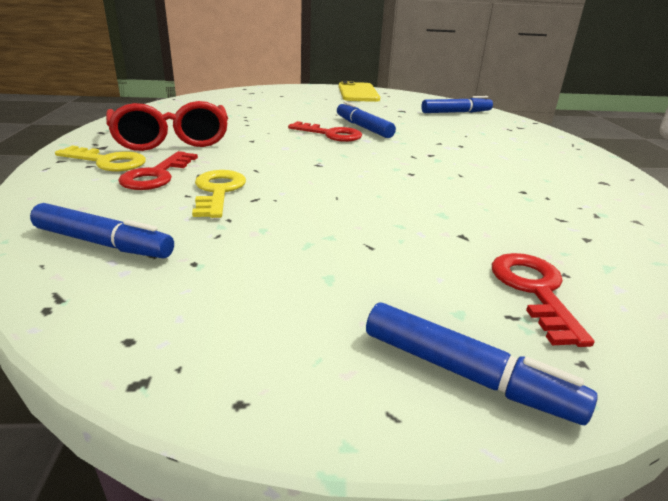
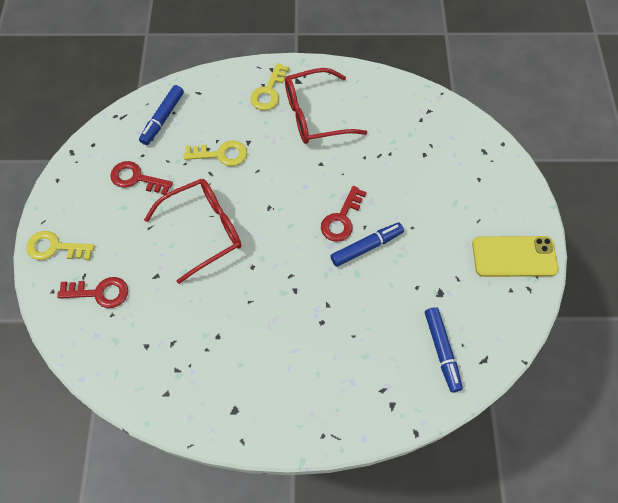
camera: 95 degrees right, 35 degrees up
(156, 175) = (246, 120): red key -> red key (136, 178)
(364, 201) = (204, 230): none -> red glasses
(466, 374) = (55, 247): blue marker -> yellow key

